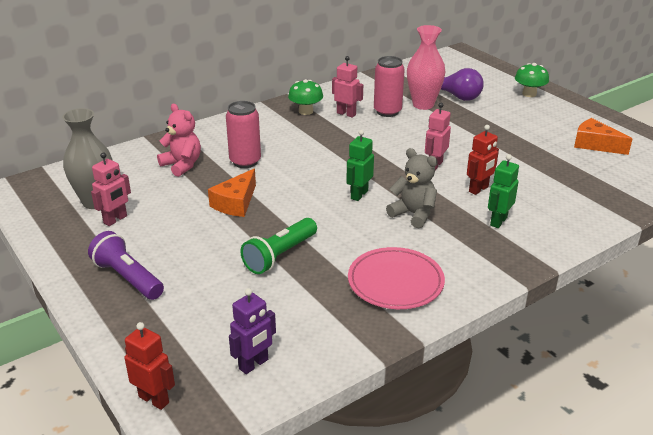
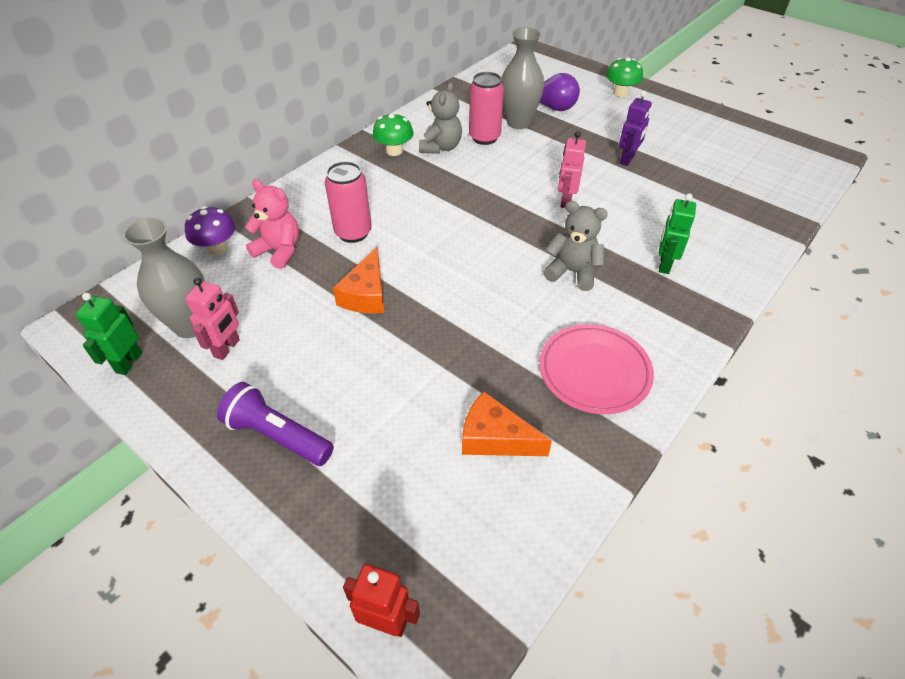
camera: 15 degrees left, 15 degrees up
(136, 156) = (217, 248): none -> purple mushroom
(254, 364) = (485, 533): purple robot -> purple robot (627, 159)
(280, 256) = (449, 361): green flashlight -> none
(346, 114) = (441, 147): pink robot -> grey teddy bear
(359, 195) = (502, 256): green robot -> green robot (129, 362)
(423, 105) = (518, 123): pink vase -> grey vase
(479, 189) = (625, 225): red robot -> none
(595, 144) = (713, 147): orange cheese -> orange cheese (495, 438)

